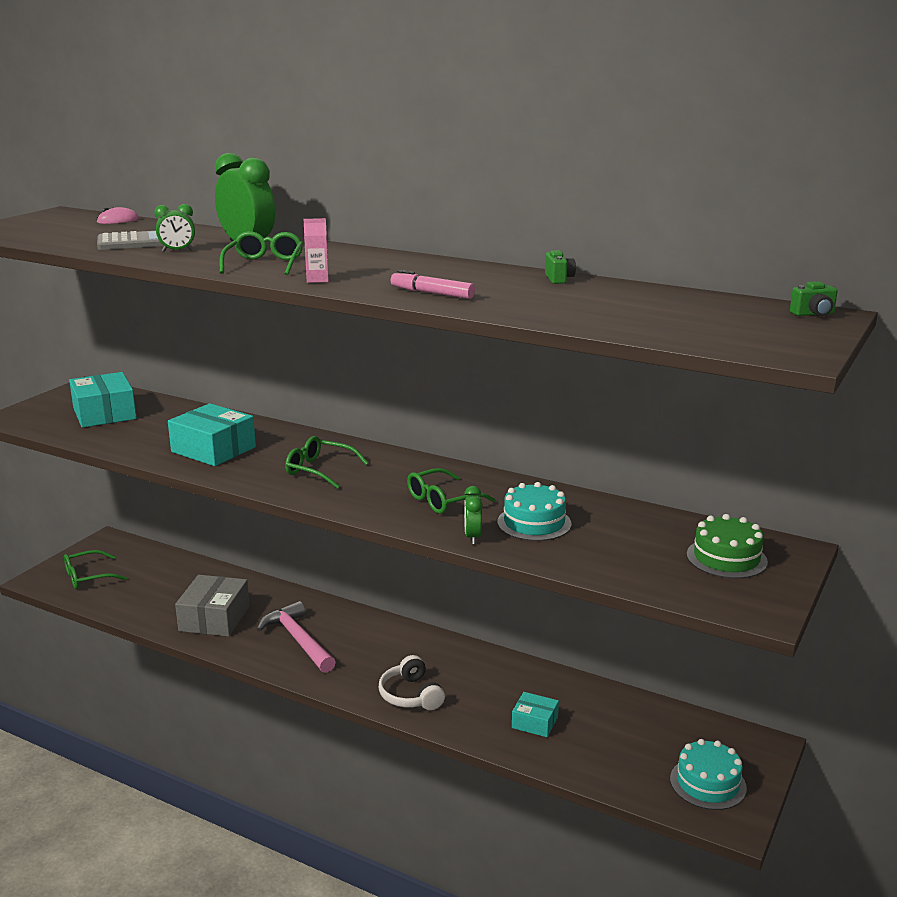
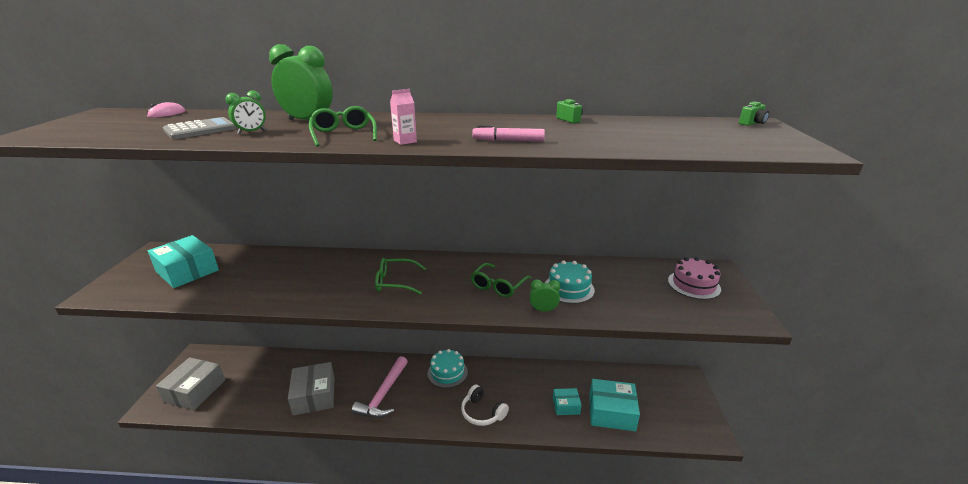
camera: 25 degrees left, 5 degrees up
(88, 577) = (195, 391): green glasses -> grey box
(213, 449) = (301, 283): turquoise box -> turquoise box (611, 412)
(298, 640) = (384, 394): pink hammer -> pink hammer turned 105 degrees counterclockwise
(472, 537) = (543, 310): green clock -> green clock turned 120 degrees clockwise
(708, 783) = (681, 413): turquoise cake -> turquoise cake (447, 372)
(726, 558) = (694, 284): green cake -> pink cake

